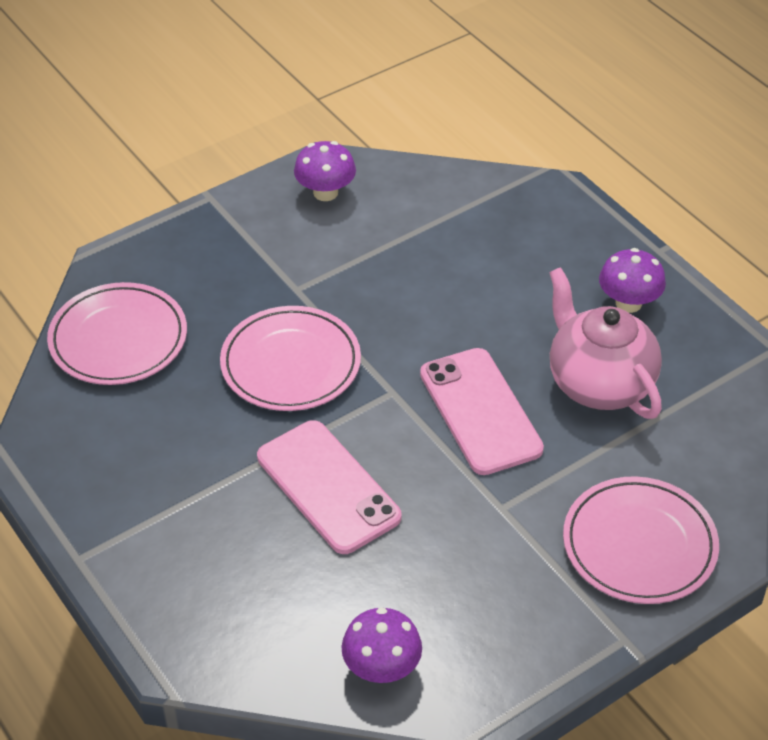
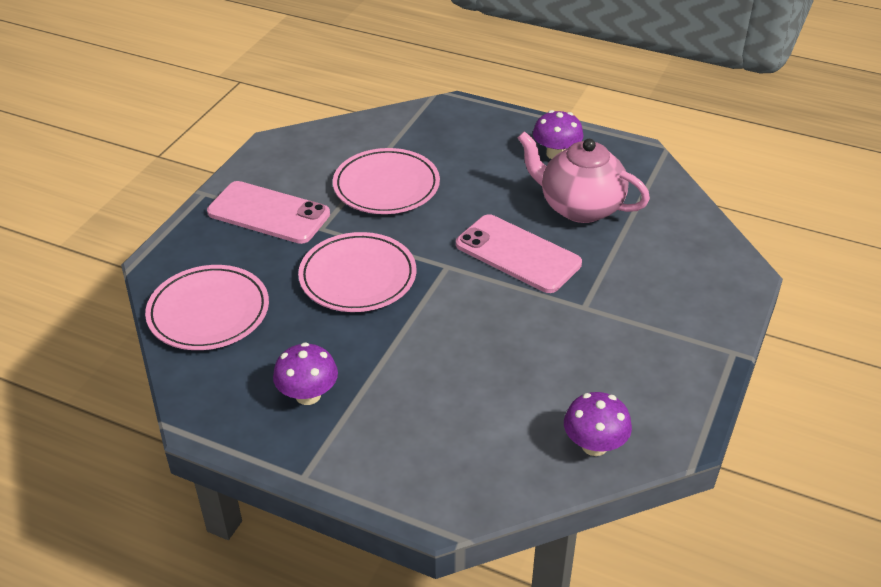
camera: 30 degrees left, 5 degrees down
(325, 192) = (290, 161): purple mushroom -> purple mushroom (308, 395)
(328, 487) = (454, 345): pink phone -> pink phone (269, 213)
(639, 545) = (690, 291): pink plate -> pink plate (386, 186)

